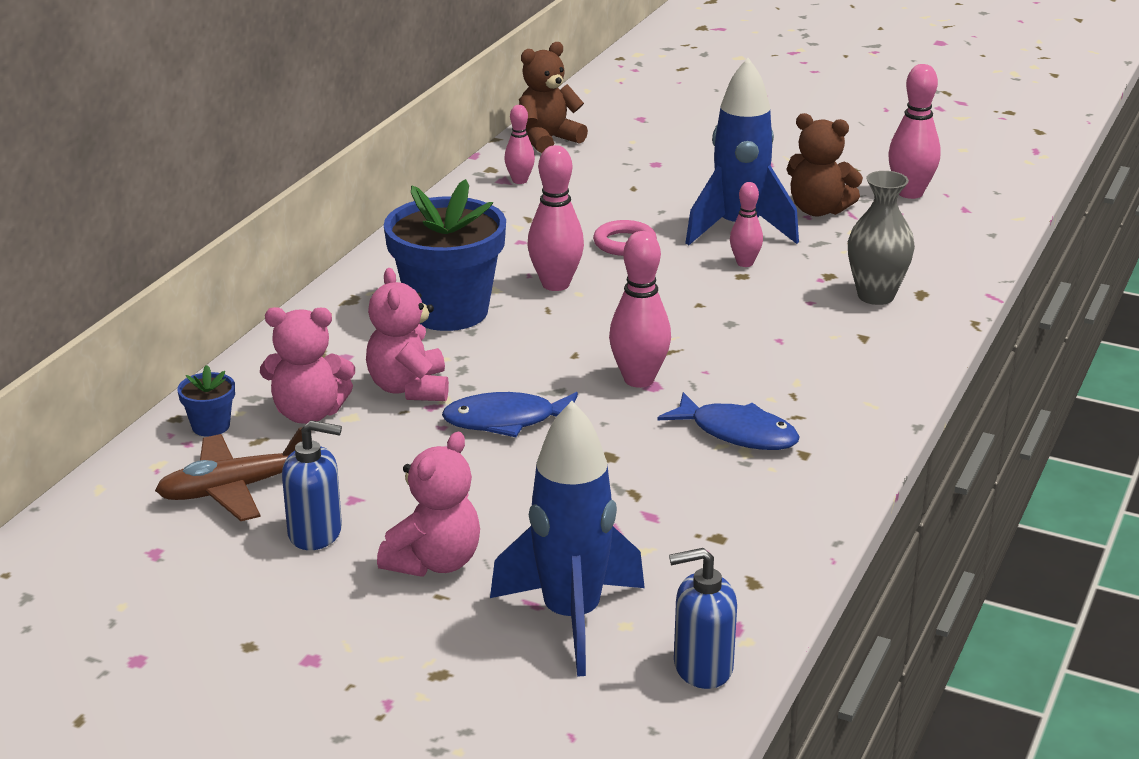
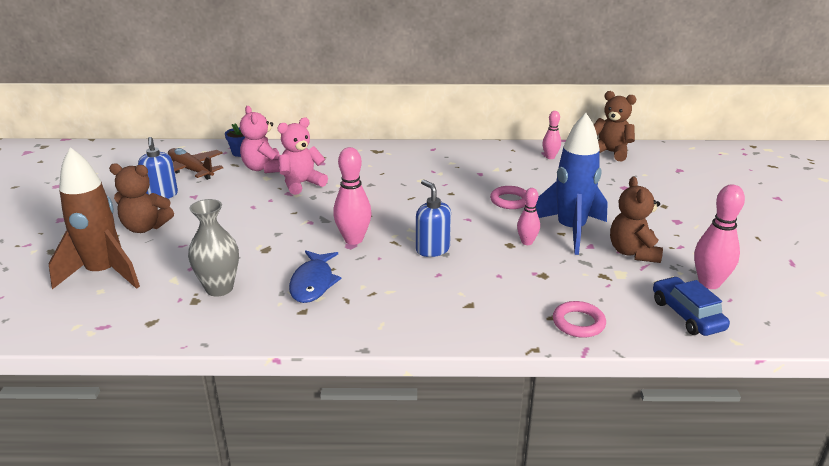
camera: 65 degrees right, 0 degrees up
(434, 562) = (145, 227): pink teddy bear -> brown teddy bear
(448, 311) = (385, 174): blue flower pot -> none
(507, 421) = (285, 214): blue fish -> none
(555, 284) = (440, 193): pink bowling pin -> none
(571, 618) = (103, 274): blue rocket -> brown rocket
(702, 667) = (62, 323): blue soap dispenser -> blue soap dispenser (432, 249)
(876, 296) = (532, 298): grey vase -> grey vase (219, 288)
(940, 284) = (578, 323): none -> pink ring
(961, 224) = (687, 315): none -> blue car

